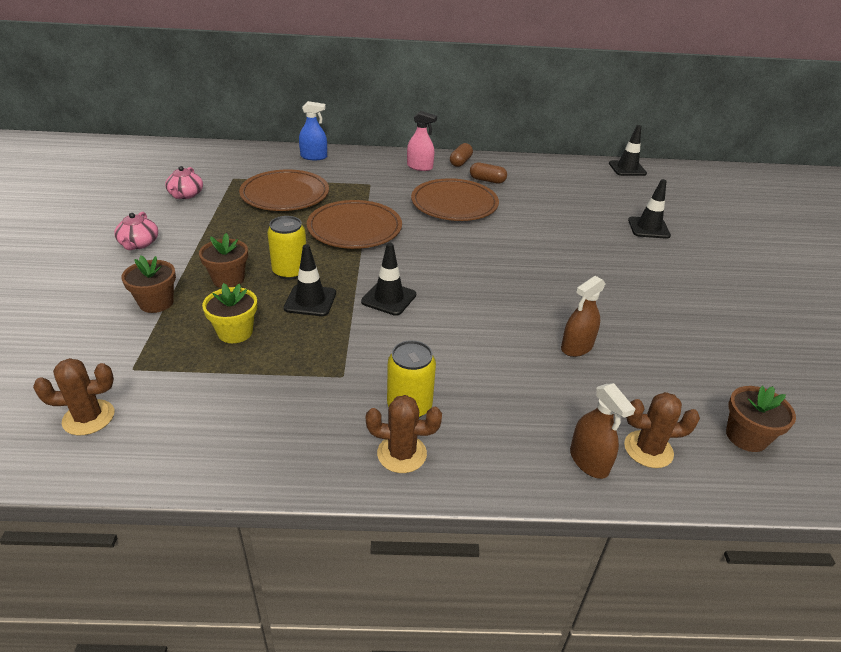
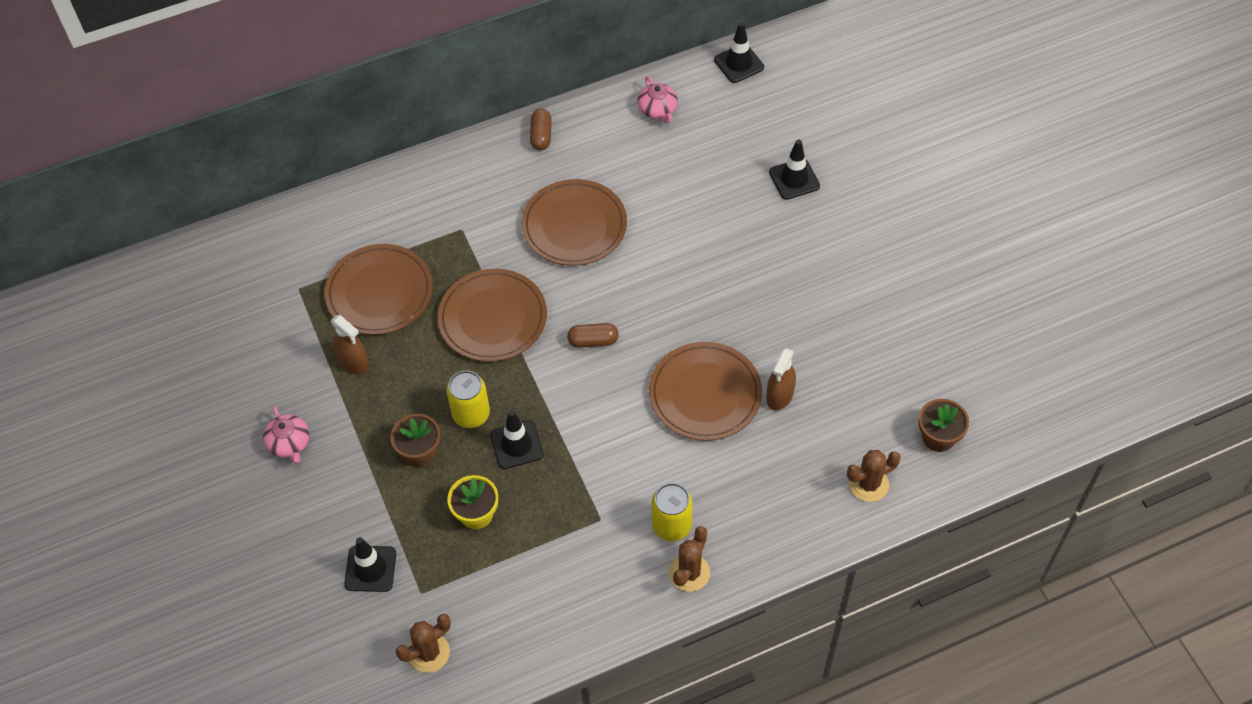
camera: 20 degrees left, 20 degrees up
(156, 303) = (377, 513): brown flower pot -> none
(186, 194) = (270, 343): pink teapot -> pink teapot (658, 110)
(314, 157) = (362, 202): blue spray bottle -> none
(389, 298) = (586, 408): black traffic cone -> black traffic cone (370, 569)
(402, 454) = (689, 573): brown cactus -> brown cactus turned 45 degrees counterclockwise
(420, 167) = (499, 168): pink spray bottle -> none
(487, 180) = (589, 162): brown capsule -> brown capsule (593, 341)
(503, 323) = (705, 394): none -> brown plate
(589, 461) = (828, 515): brown spray bottle -> brown spray bottle (353, 362)

